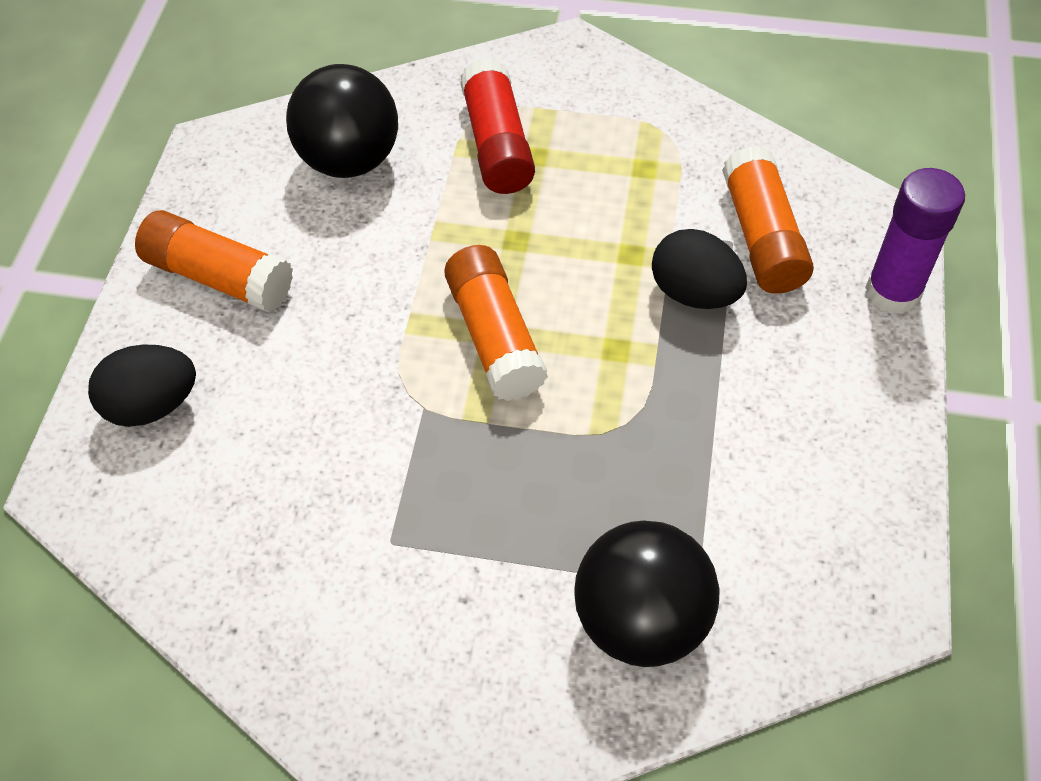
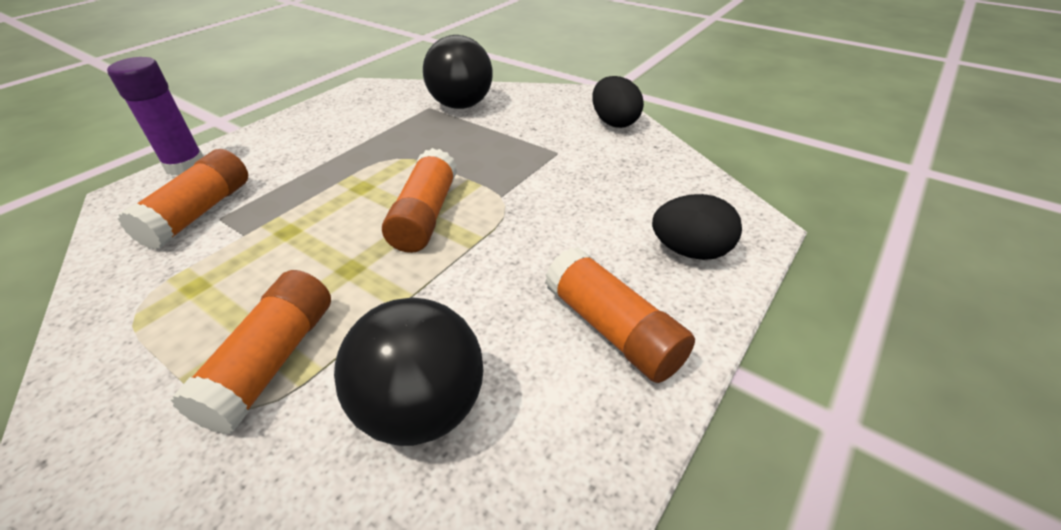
camera: 155 degrees left, 15 degrees down
(497, 144) = (272, 362): red glue stick -> orange glue stick
(694, 293) = (282, 198): black egg -> black egg (614, 122)

